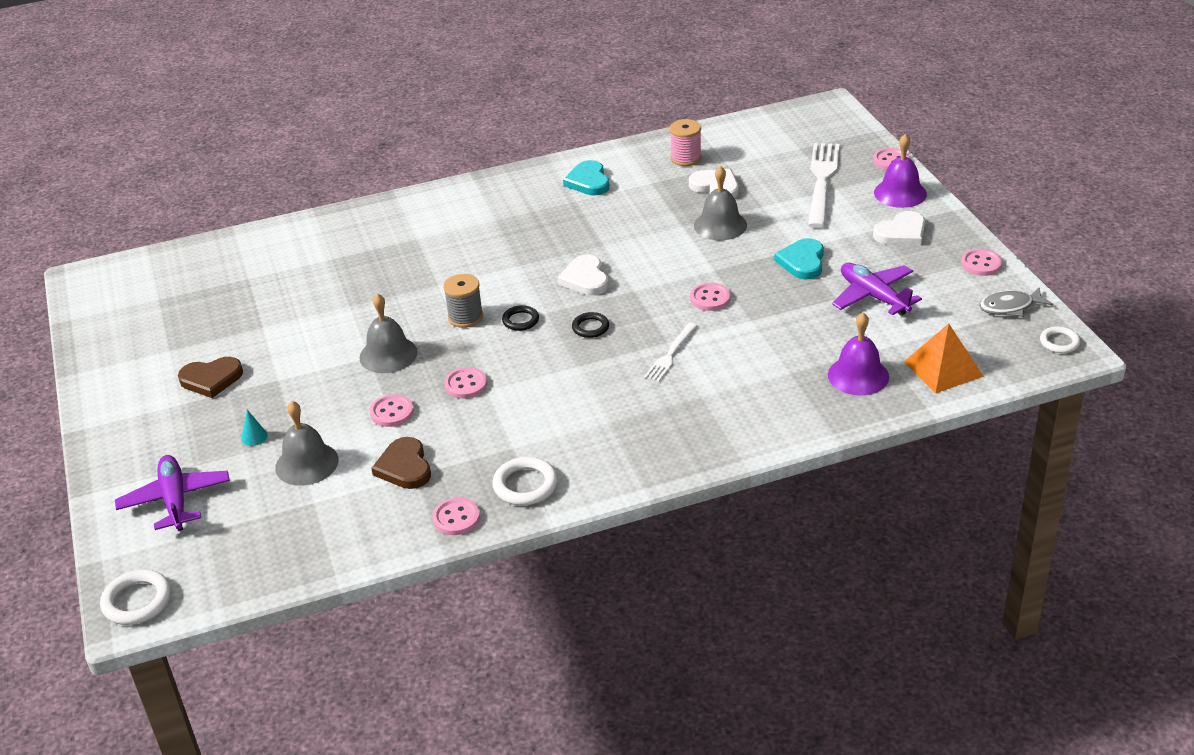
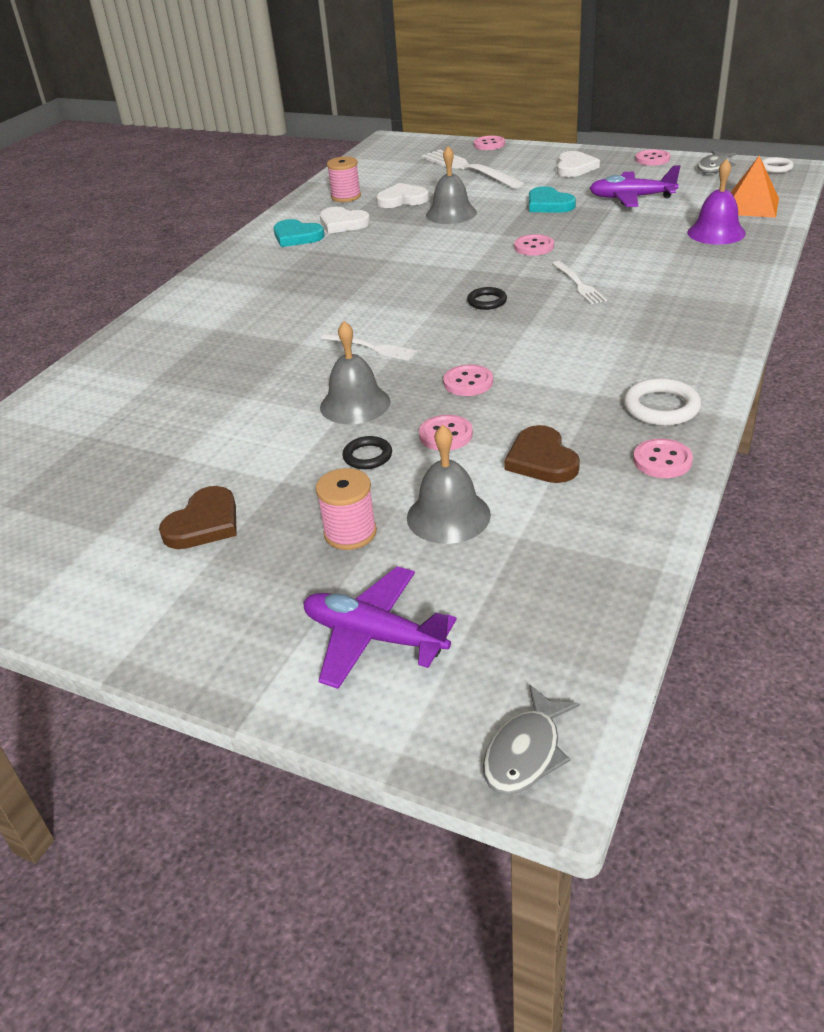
camera: 45 degrees left, 0 degrees up
(137, 601) = (526, 752): white ring -> grey fish
(254, 437) = (350, 533): turquoise cone -> pink spool
(404, 467) = (541, 459): brown heart -> brown heart turned 45 degrees clockwise
(465, 317) = (371, 347): grey spool -> white fork
(520, 320) = (423, 326): black ring -> black ring (367, 456)
(585, 279) = (418, 281): white heart -> white heart (342, 223)
(900, 193) = (529, 154): purple bell -> none

